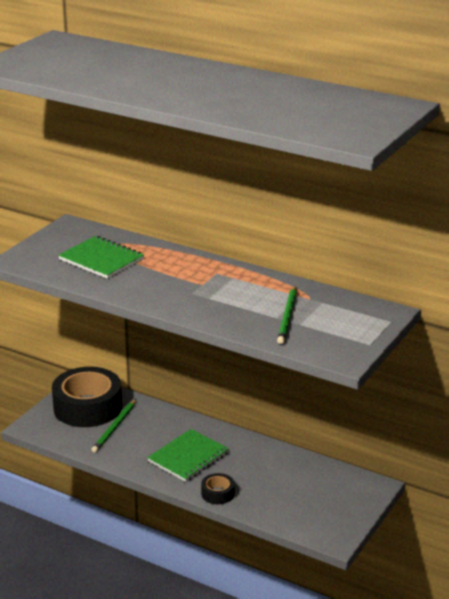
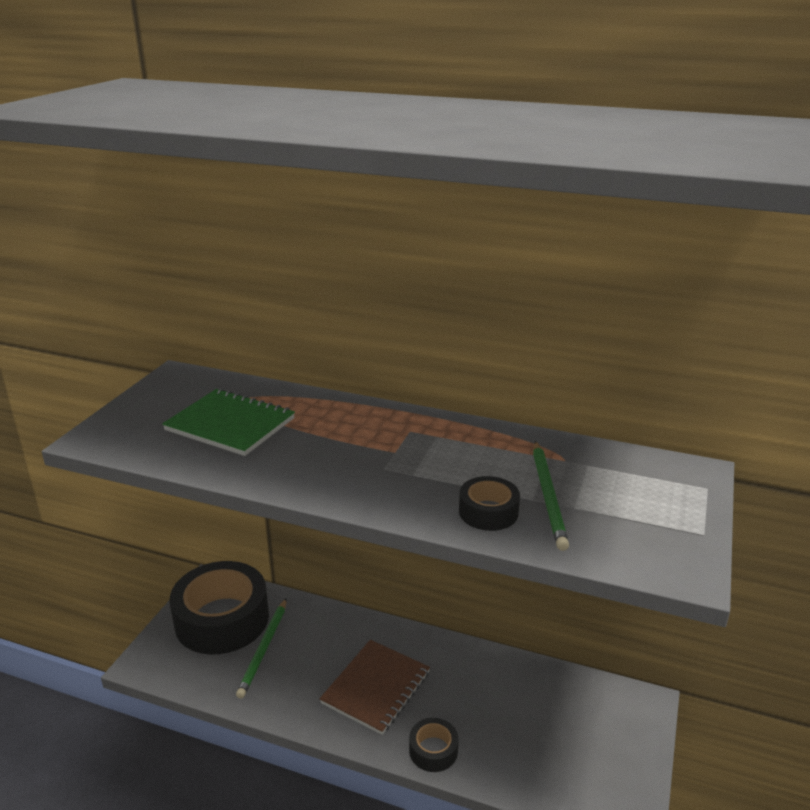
camera: 10 degrees left, 0 degrees up
(188, 457) = (376, 688): green notebook -> brown notebook
(246, 321) = (488, 512): none -> black tape

